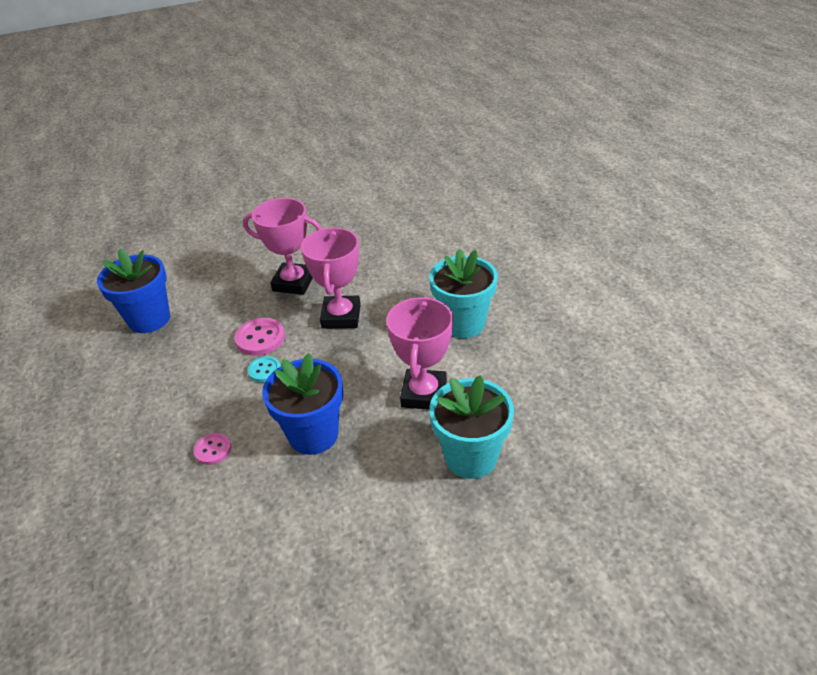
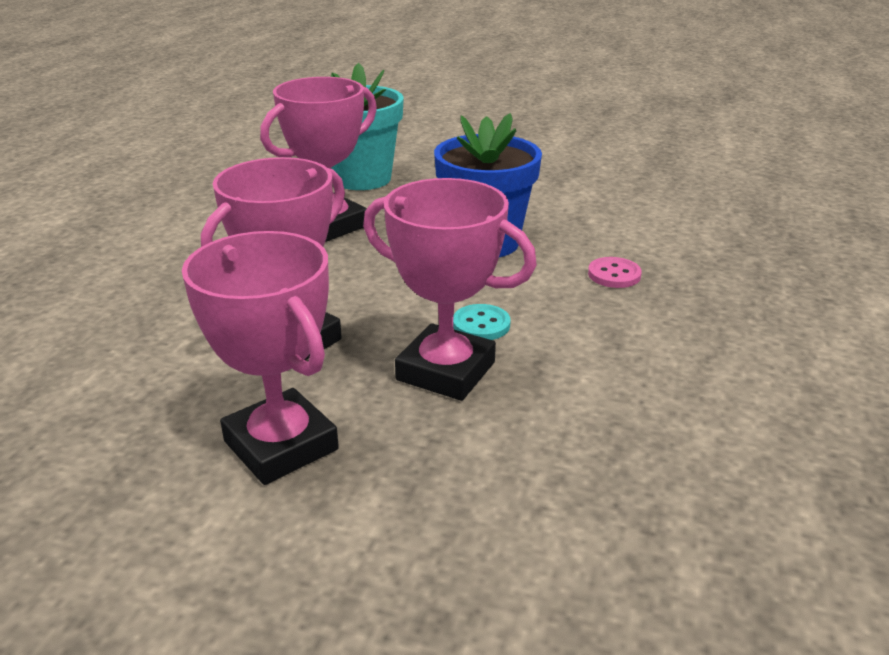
camera: 145 degrees left, 10 degrees down
(149, 319) = (639, 528): blue flower pot -> none
(260, 338) = (445, 371): pink button -> pink trophy
(463, 323) = (174, 260): turquoise flower pot -> none

